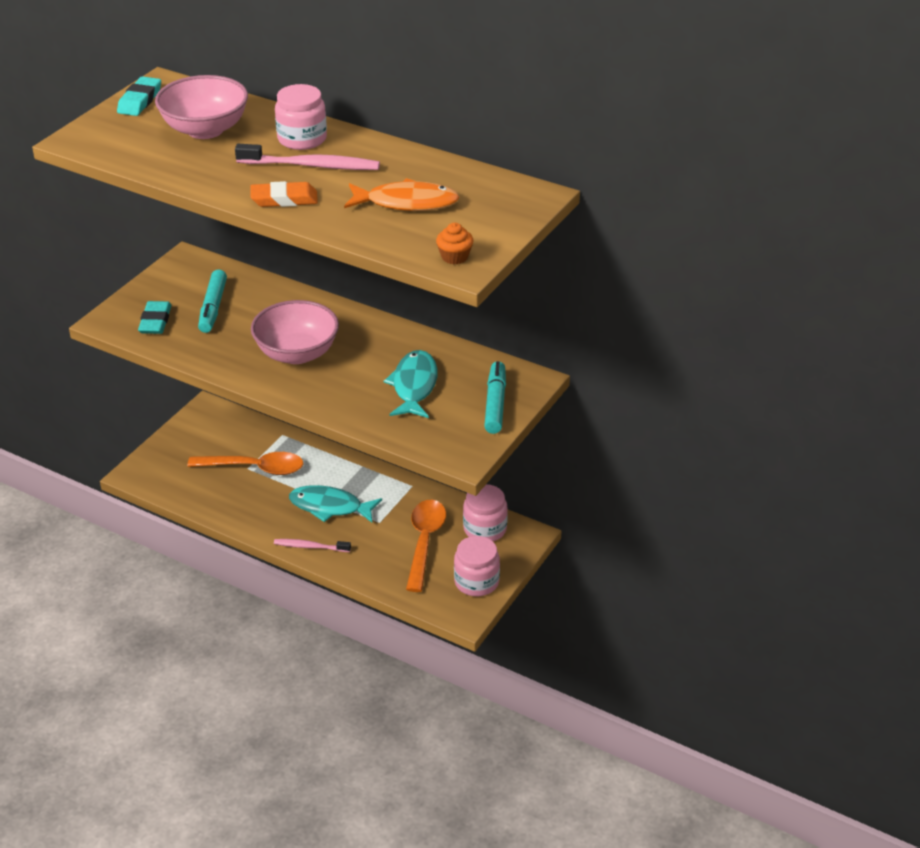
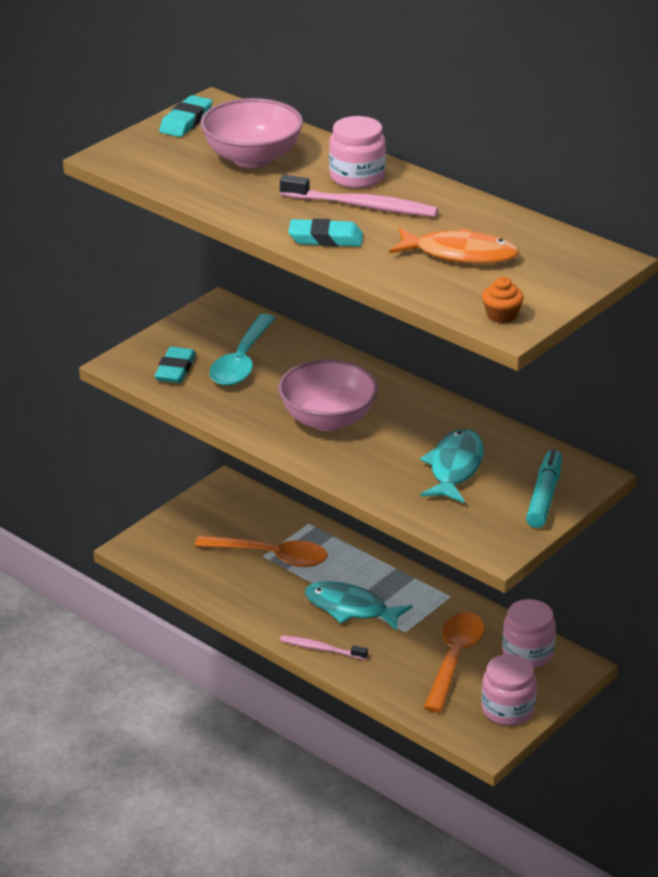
camera: 10 degrees right, 5 degrees down
(213, 307) = (242, 361): turquoise marker -> turquoise spoon
(284, 199) = (325, 239): orange eraser -> turquoise eraser

